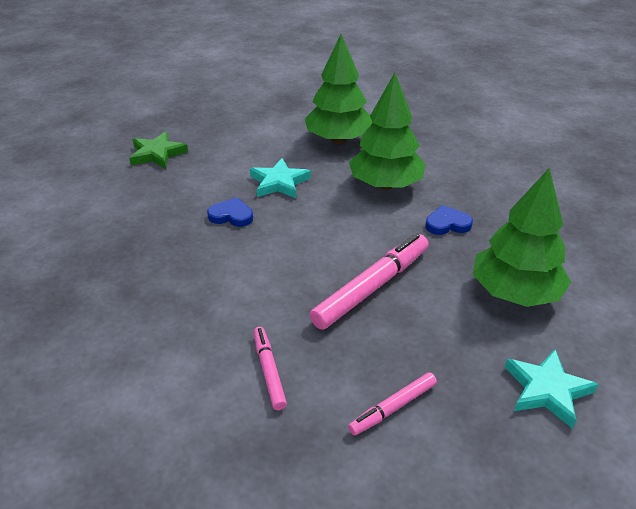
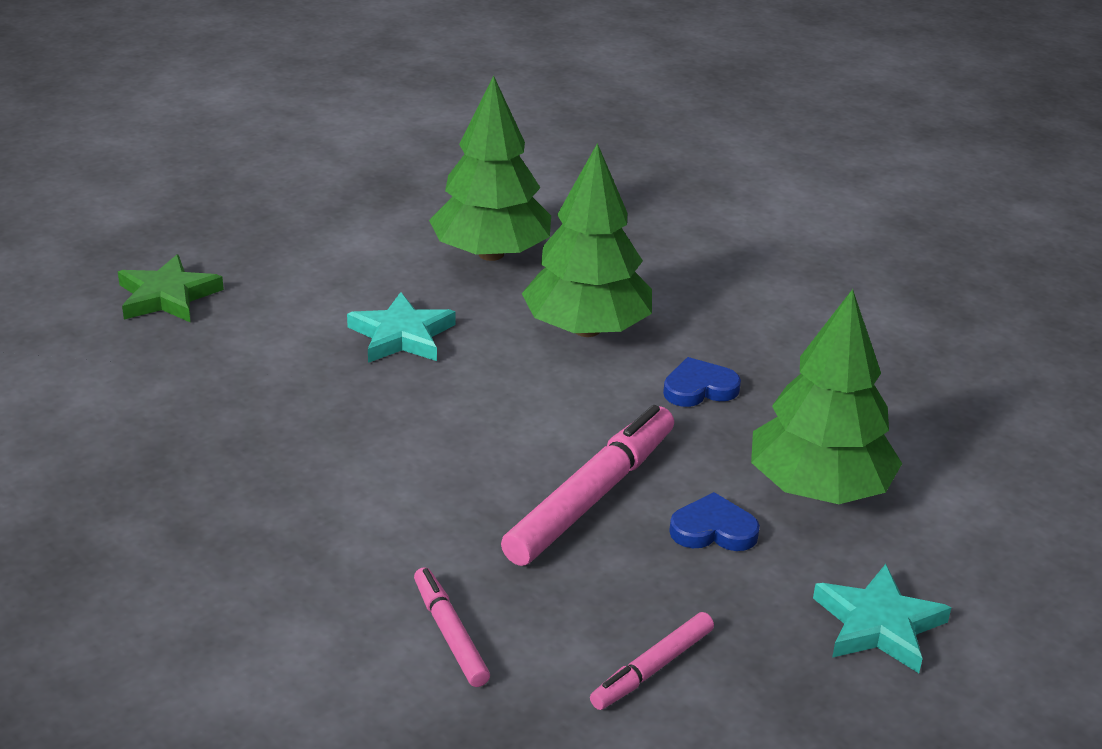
camera: 10 degrees left, 5 degrees down
(231, 215) = (330, 397): blue heart -> blue heart (713, 529)

